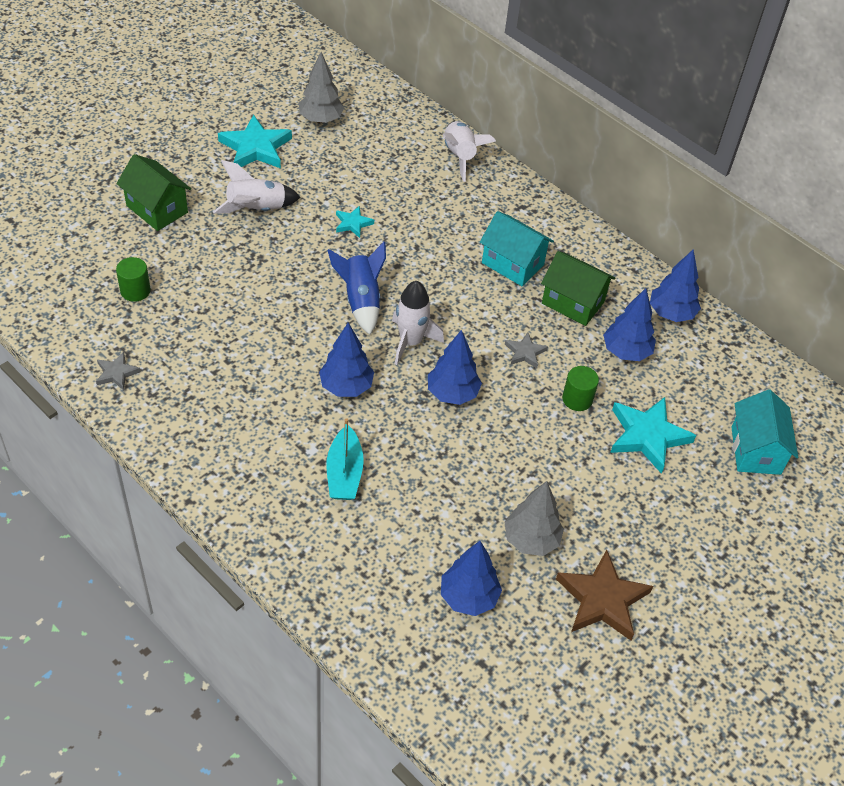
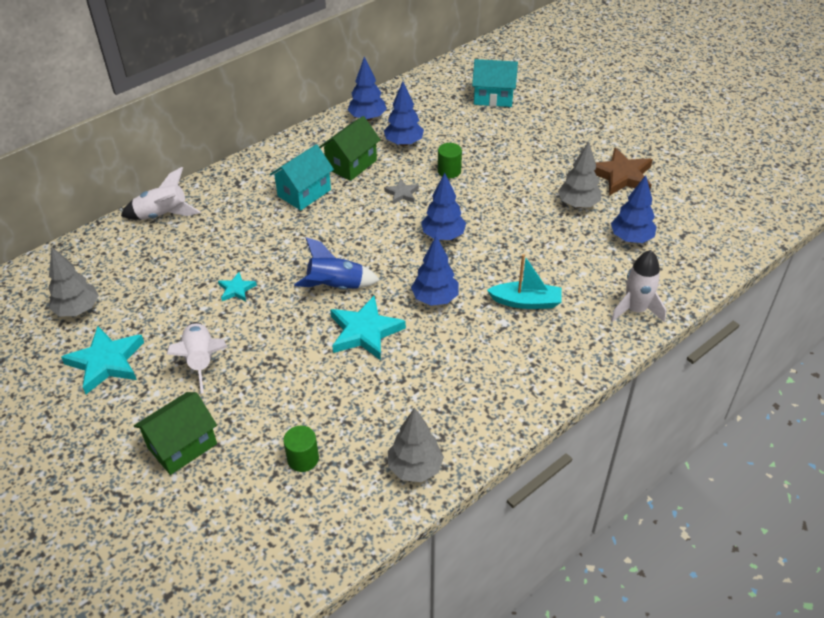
camera: 80 degrees left, 5 degrees down
(116, 373) = (415, 468): grey star -> grey tree
(410, 342) = (387, 257): white rocket -> white rocket (635, 310)
(647, 436) = (483, 141): turquoise star -> turquoise star (365, 332)

